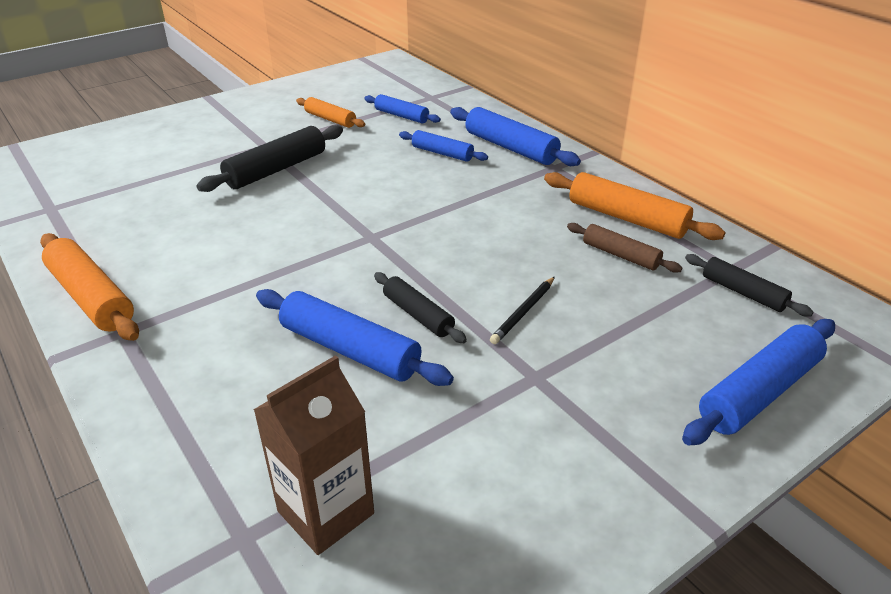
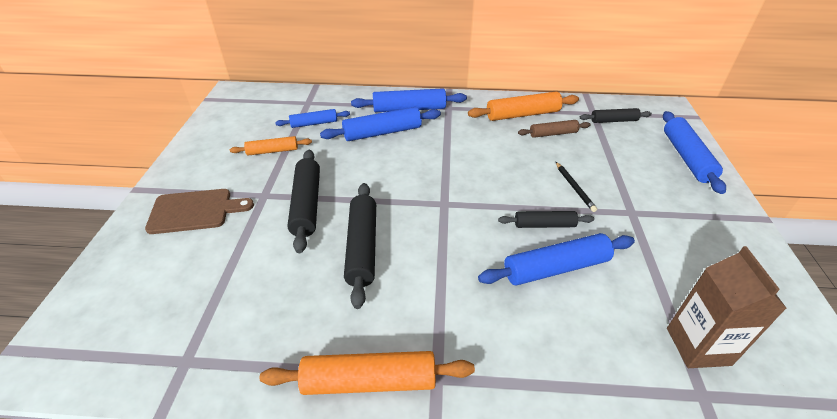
camera: 50 degrees left, 5 degrees up
(209, 130) = (195, 211): none -> brown cutting board
(250, 222) = (362, 247): none -> black rolling pin
(442, 153) = (382, 132): blue rolling pin -> blue rolling pin, size x1.63

